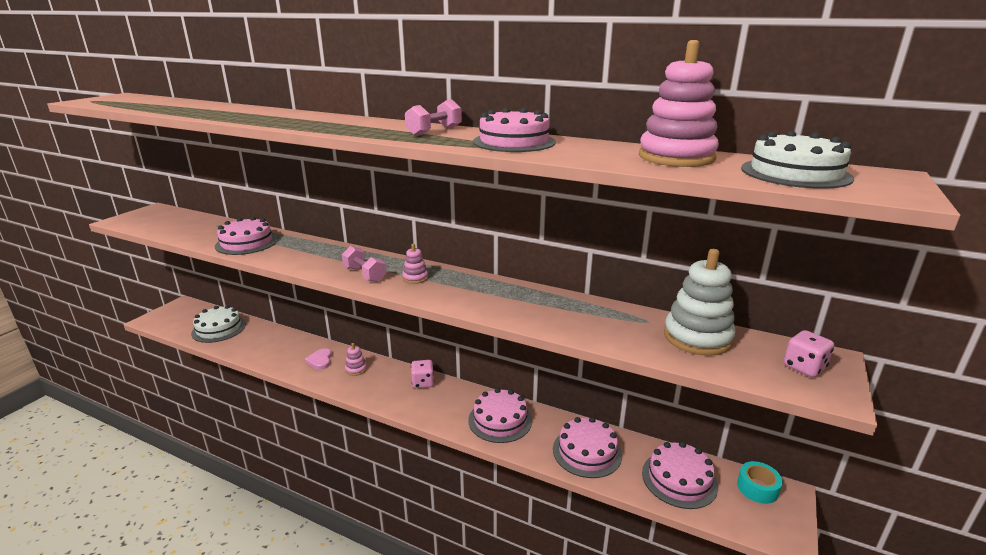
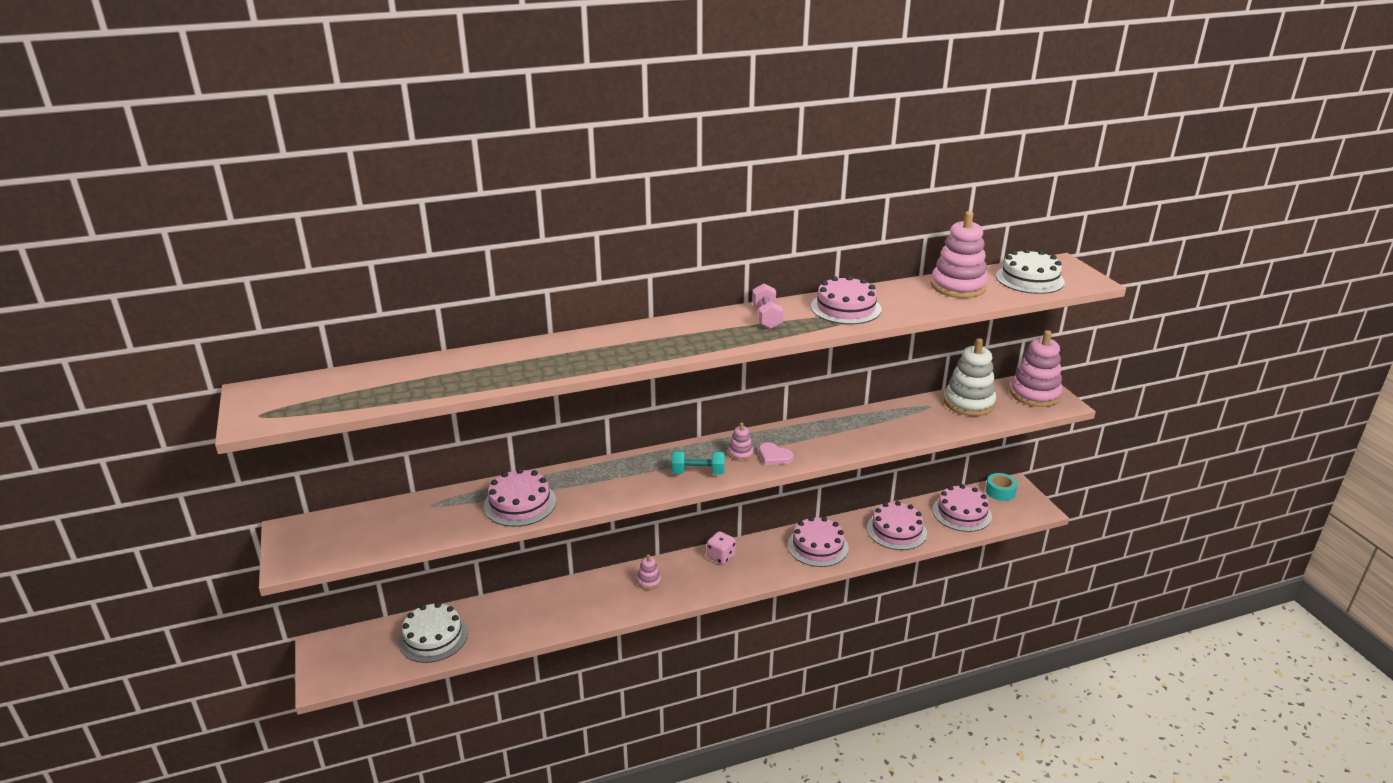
camera: 45 degrees left, 5 degrees up
(320, 360) = (603, 595): pink heart -> pink heart (774, 456)
(364, 274) = (698, 472): pink dumbbell -> turquoise dumbbell
(804, 367) = (1034, 394): pink dice -> pink stacking toy

